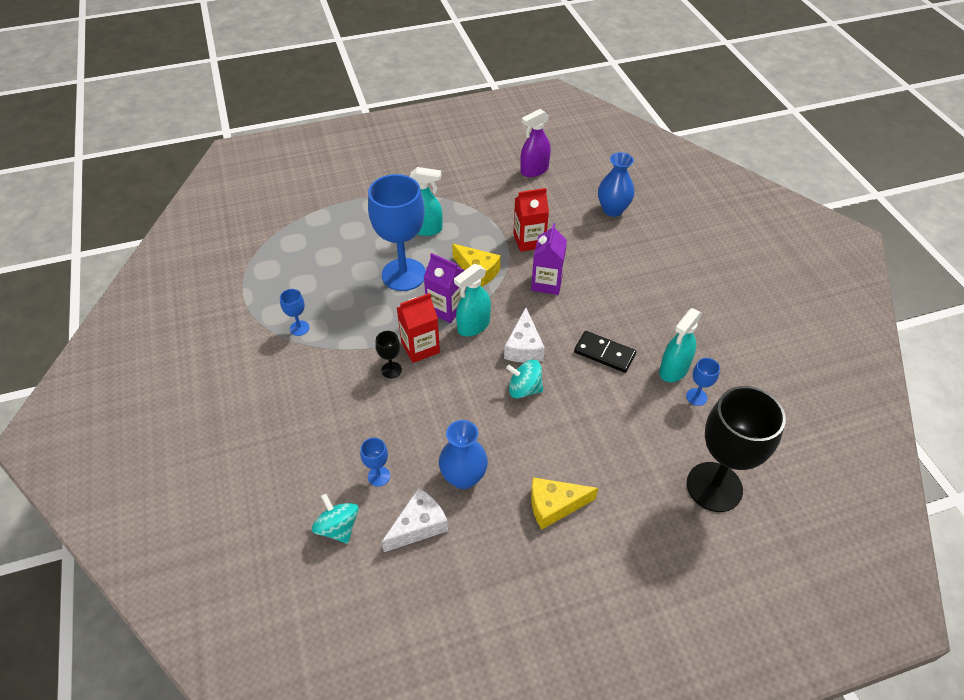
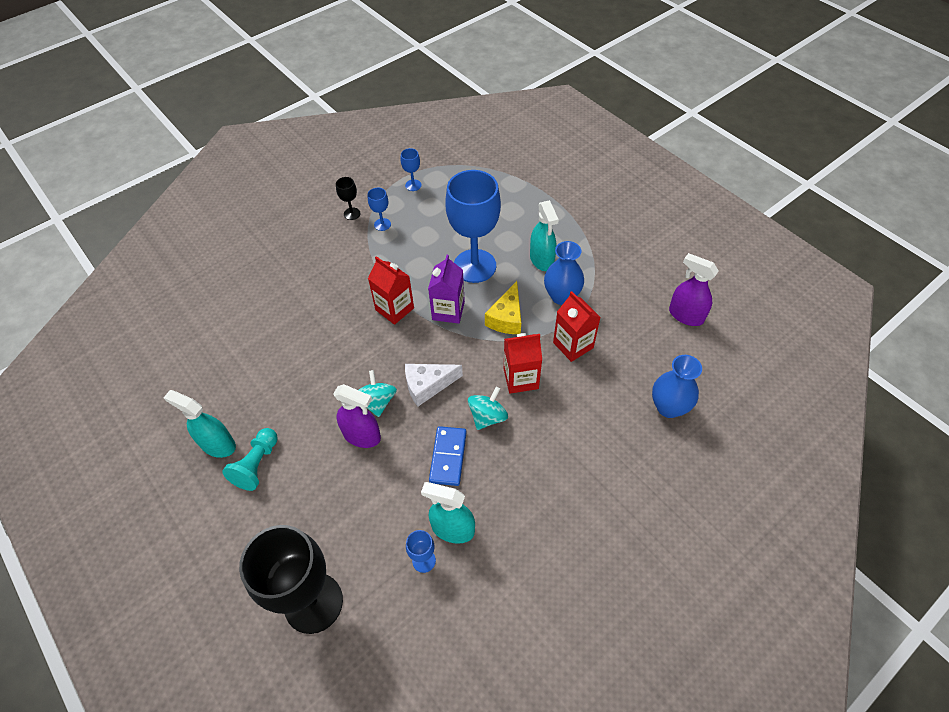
camera: 70 degrees right, 5 degrees up
(338, 527) = (203, 324): turquoise spinning top -> turquoise spinning top (487, 416)
(379, 476) = (254, 331): blue goblet -> blue goblet (413, 185)
(391, 370) = (362, 299): black goblet -> black goblet (352, 214)
(418, 526) = (215, 373): white cheese -> none
(463, 477) = (268, 388): blue vase -> blue vase (561, 296)
(473, 326) = (436, 338): turquoise spray bottle -> turquoise spray bottle (218, 444)
(547, 283) = (521, 379): purple carton -> red carton
(554, 505) = (257, 465): yellow cheese -> turquoise pawn
(557, 410) = (362, 436): none -> purple spray bottle
(604, 353) = (448, 457): black domino -> blue domino

